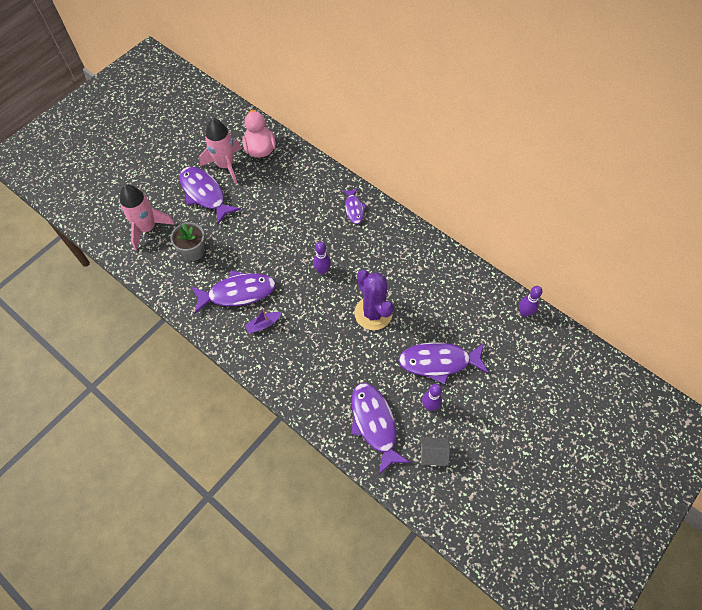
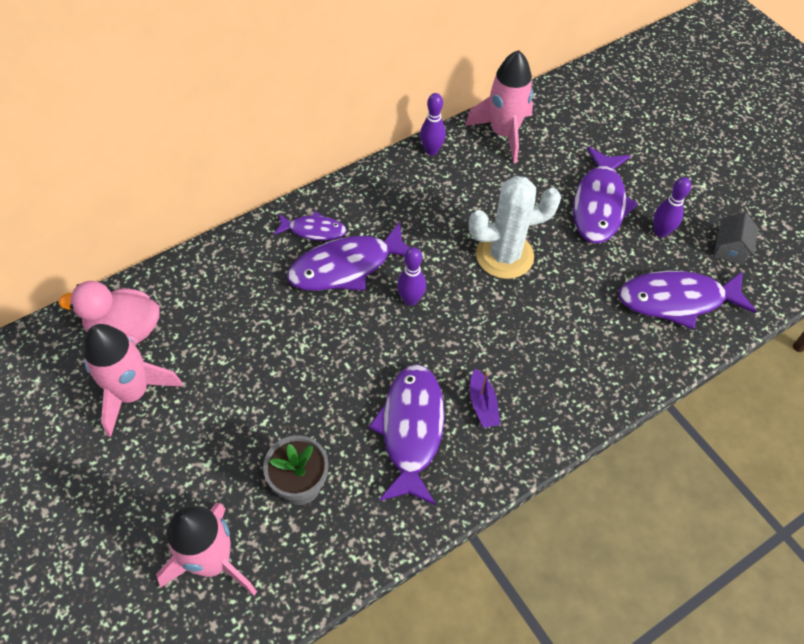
camera: 75 degrees left, 5 degrees down
(205, 194) = (181, 441): purple fish -> purple fish (346, 266)
(373, 313) = (504, 255): purple cactus -> white cactus
(477, 290) = (503, 133): none -> pink rocket
(524, 313) = (550, 99): purple bowling pin -> purple bowling pin (431, 151)

